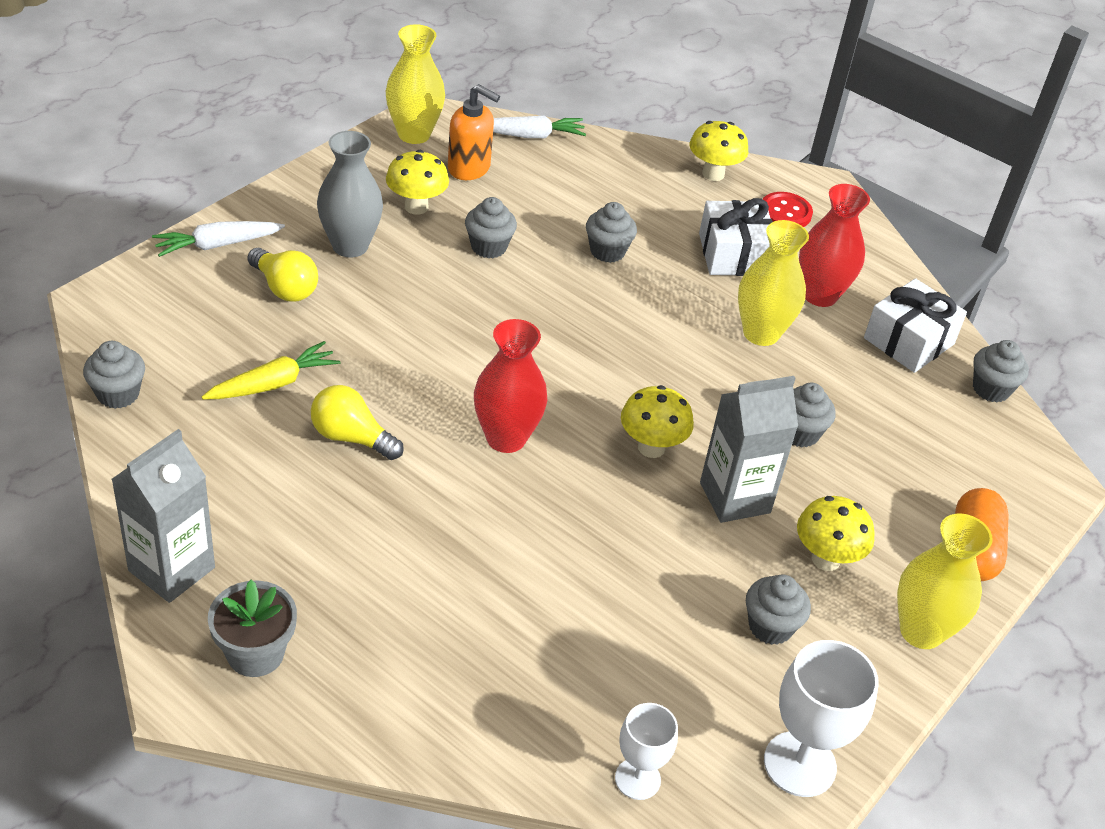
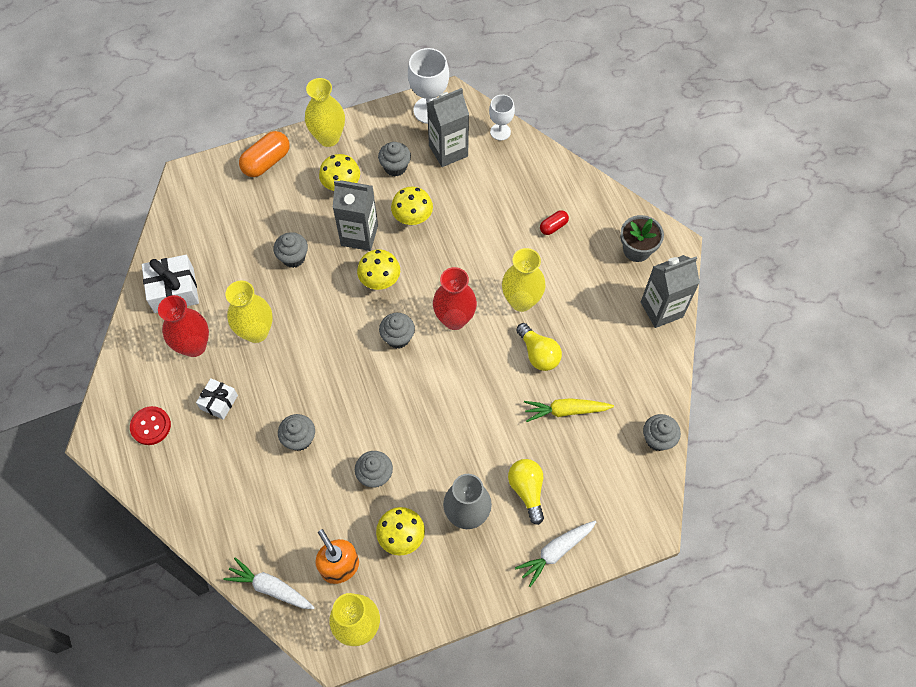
camera: 145 degrees left, 20 degrees up
(217, 245) = (555, 552): white carrot -> white carrot turned 135 degrees clockwise
(418, 497) = (521, 301): none -> yellow vase
(430, 634) = (553, 226): none -> red capsule
(705, 696) = (448, 151): none -> grey carton
(713, 174) = (167, 486): yellow mushroom -> yellow mushroom (412, 219)
(733, 254) = (219, 402): white gift -> white gift, size x0.62
(991, 389) = (161, 240): grey cupcake -> grey cupcake (398, 337)

